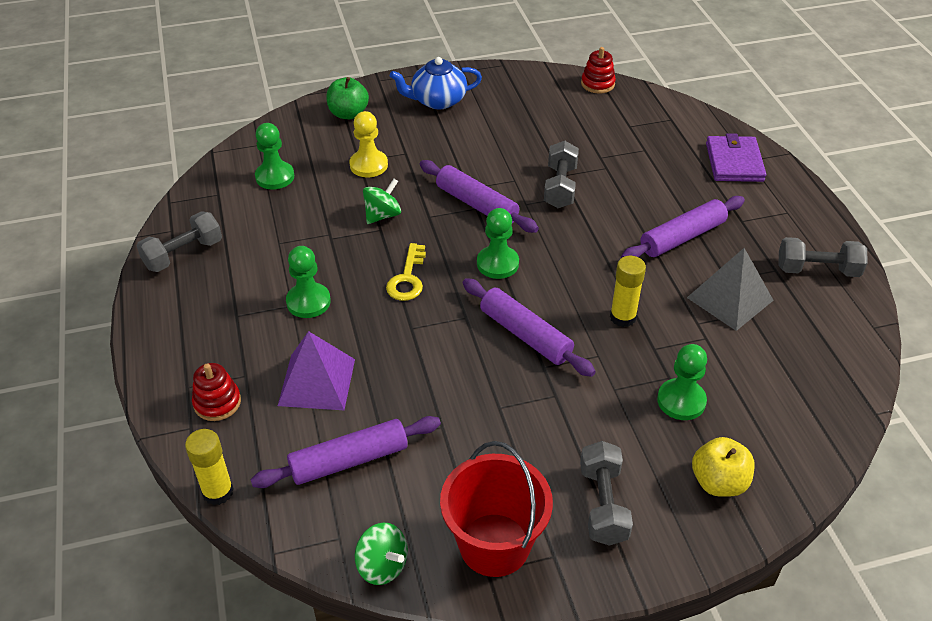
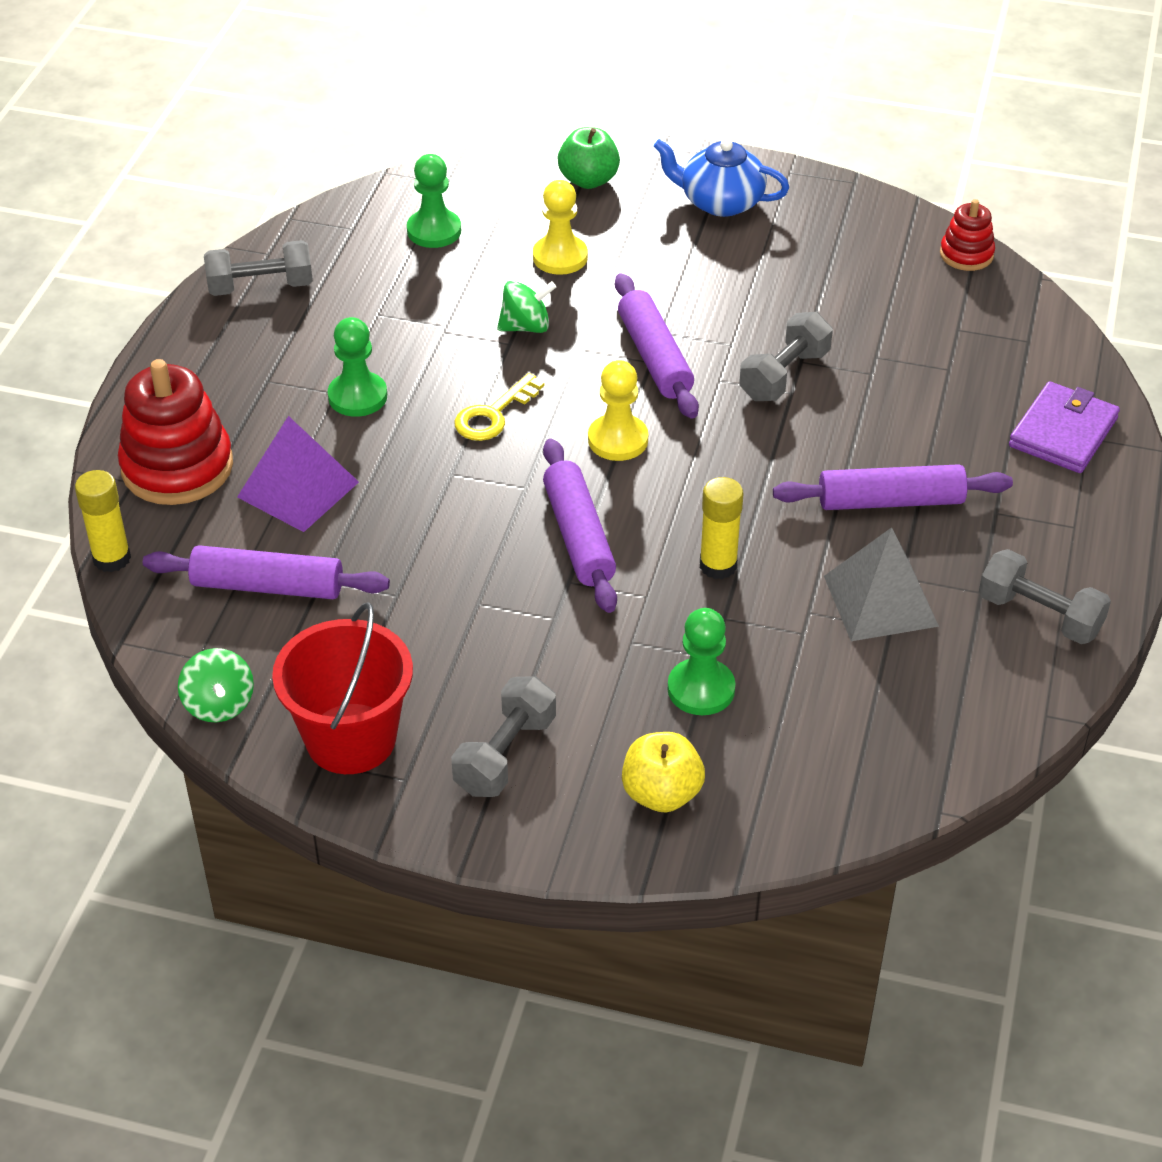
camera: 30 degrees right, 0 degrees up
(217, 402) = (177, 467): red stacking toy -> red stacking toy, size x1.87
(497, 264) = (618, 440): green pawn -> yellow pawn

